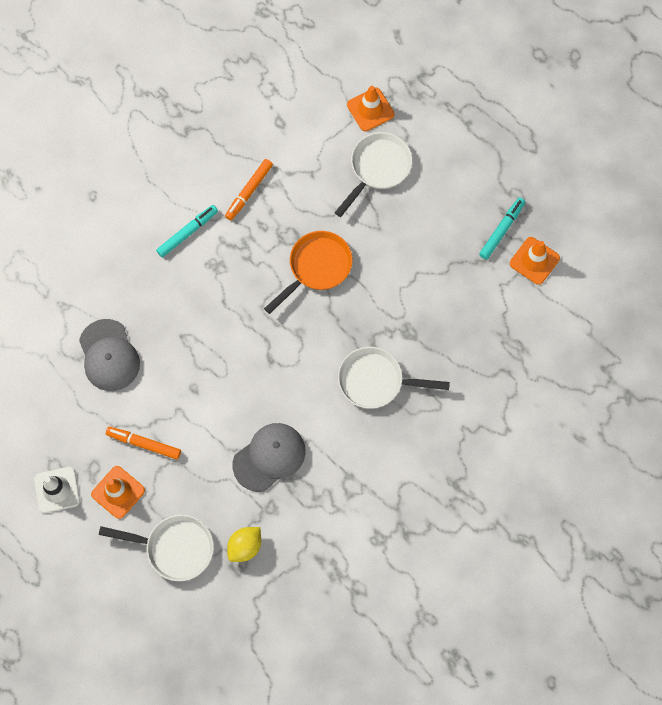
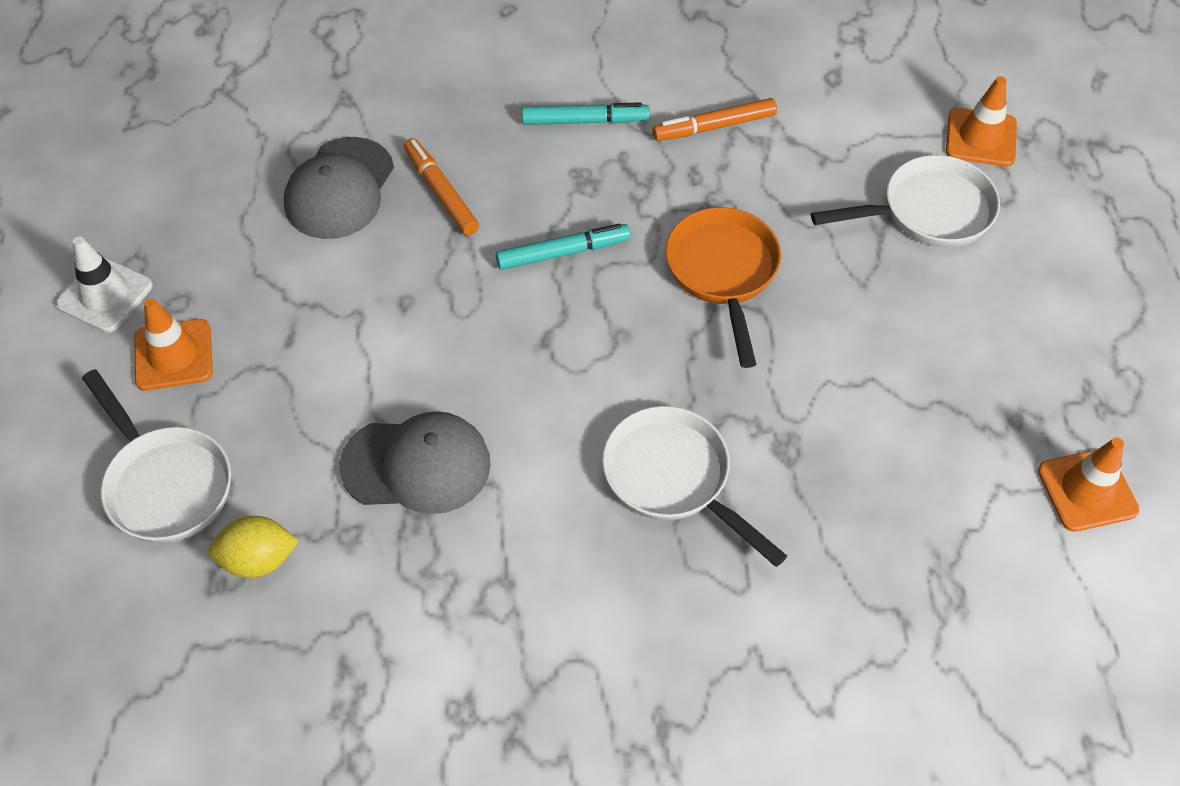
camera: 40 degrees right, 15 degrees down
(144, 444) = (270, 322): orange marker -> orange marker (441, 192)
(316, 268) = (723, 273): orange pan -> orange pan turned 90 degrees counterclockwise
(501, 230) = (1064, 412): turquoise marker -> turquoise marker (563, 252)

